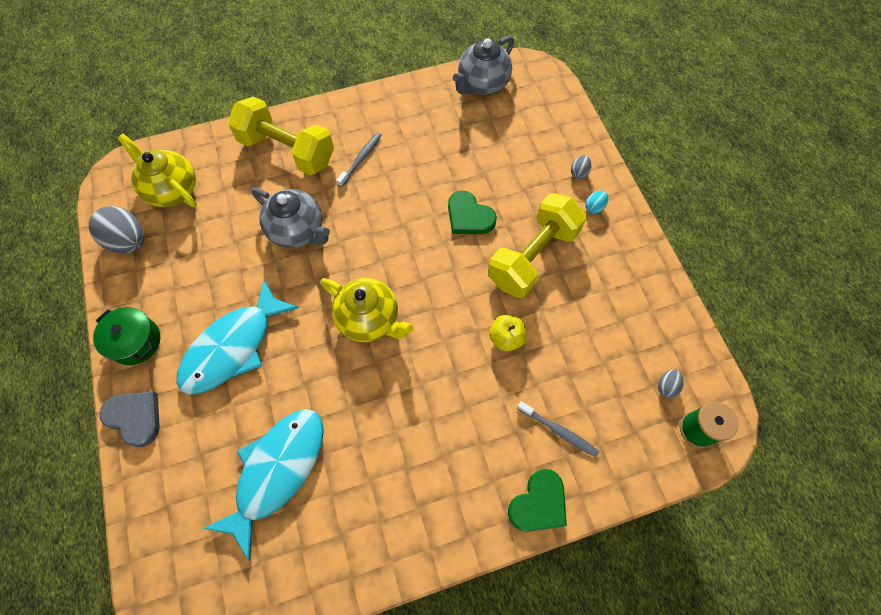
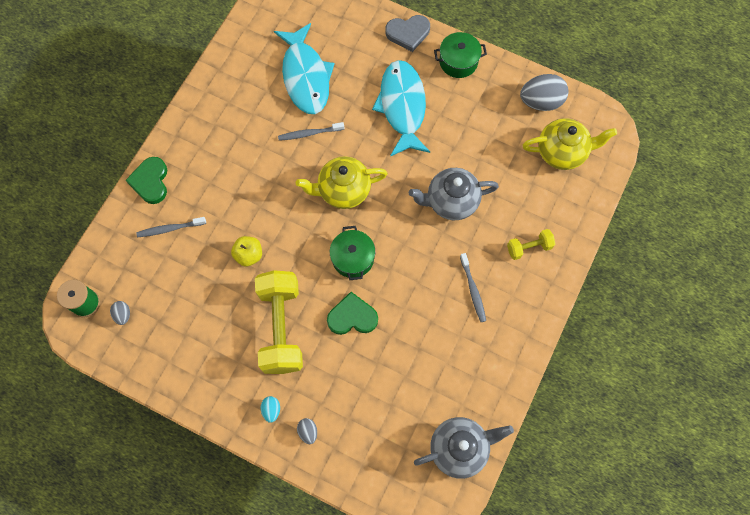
camera: 135 degrees right, 5 degrees up
(287, 151) = (529, 247): yellow dumbbell -> yellow dumbbell, size x0.47
(340, 403) = (309, 133): none -> grey toothbrush
(422, 257) = (353, 258): none -> green pot
(482, 84) = (459, 448): grey teapot -> grey teapot turned 75 degrees clockwise

